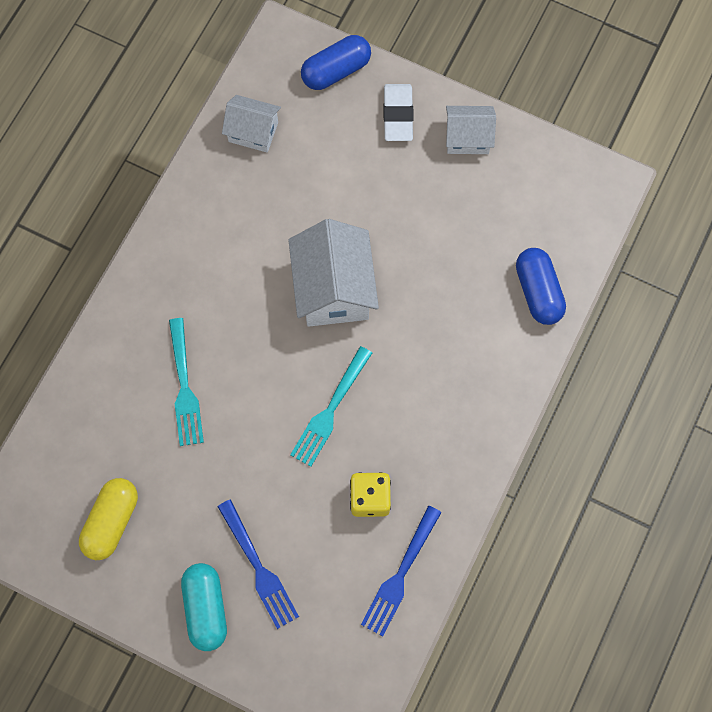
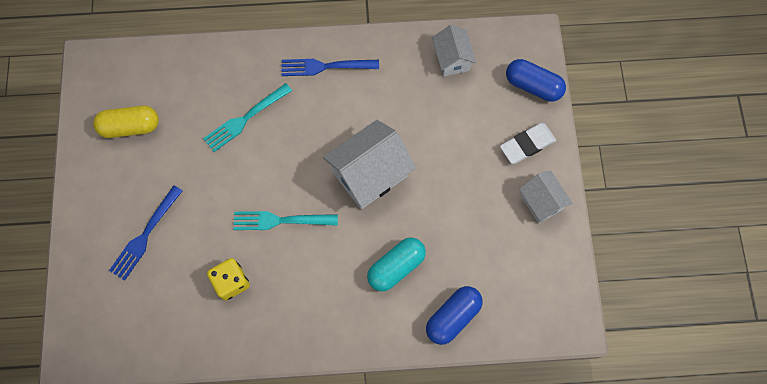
camera: 60 degrees right, 0 degrees up
(206, 608) = (101, 217): turquoise capsule -> turquoise capsule (396, 267)
(400, 574) = (188, 333): blue fork -> blue fork (326, 66)

